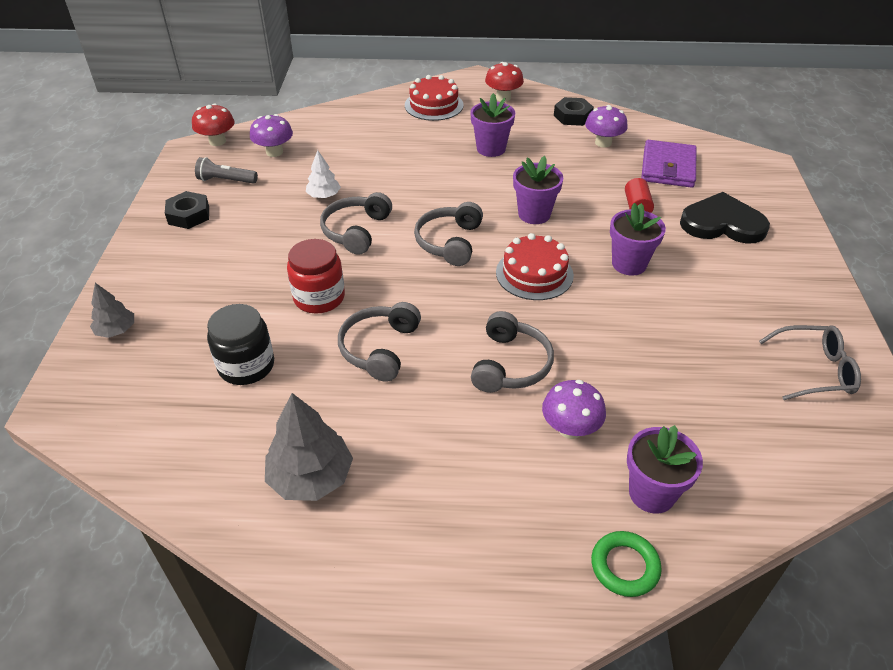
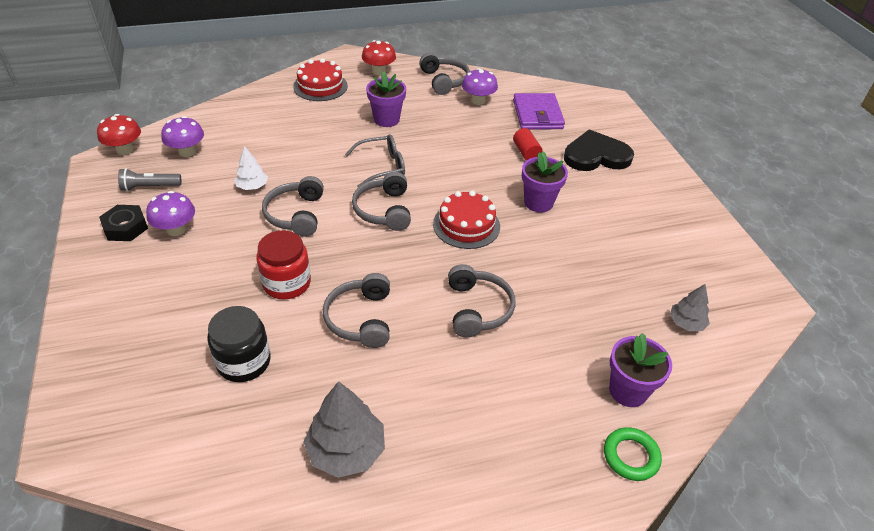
camera: 20 degrees left, 0 degrees up
(116, 330) = (97, 356): grey tree -> grey tree (686, 323)
(534, 214) = (446, 173): purple flower pot -> none
(570, 429) = (546, 353): purple mushroom -> purple mushroom (176, 230)
(572, 116) = (444, 81): black nut -> grey headphones
(814, 370) = (705, 263): grey glasses -> grey glasses (382, 167)

